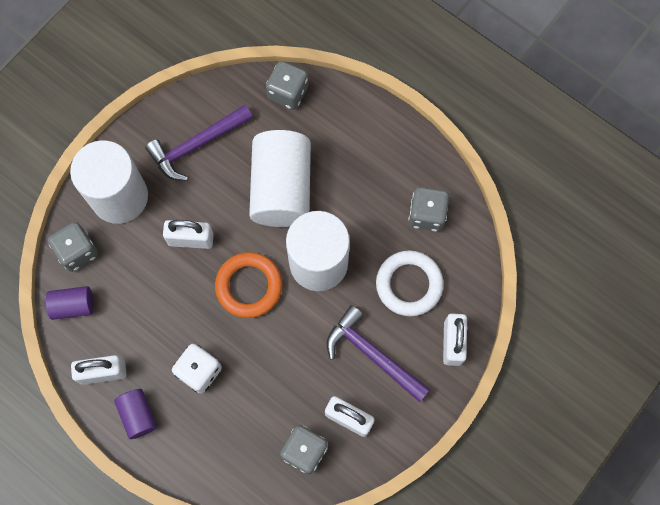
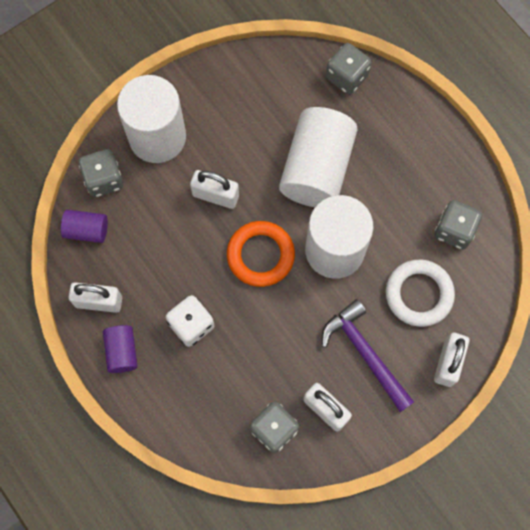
camera: 15 degrees right, 0 degrees up
(197, 145) = (245, 106): purple hammer -> none

